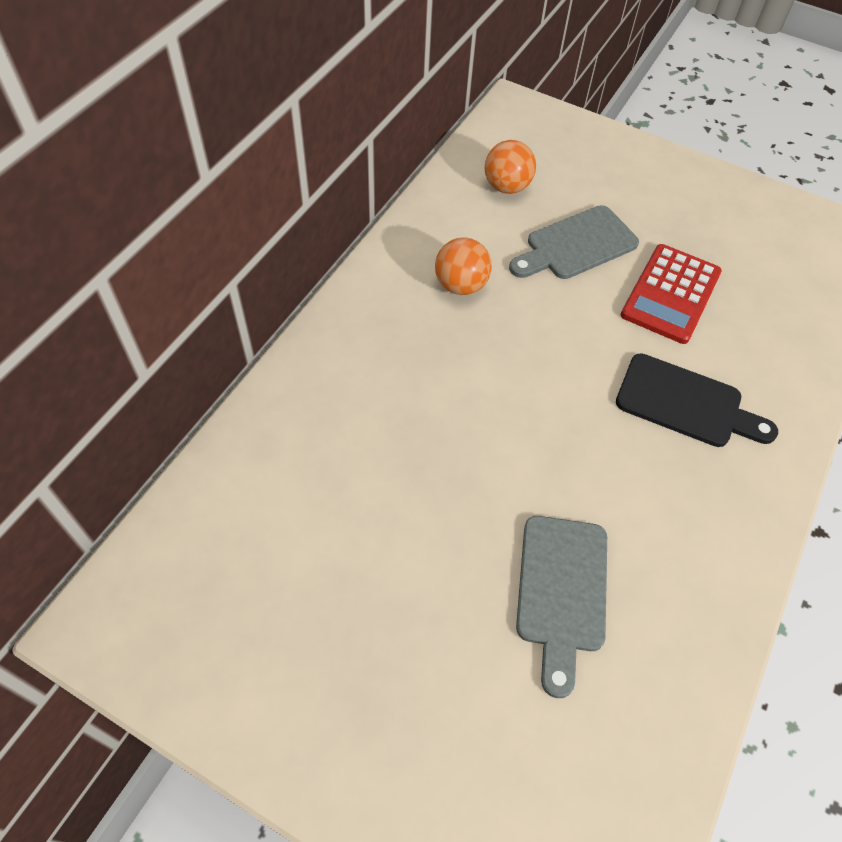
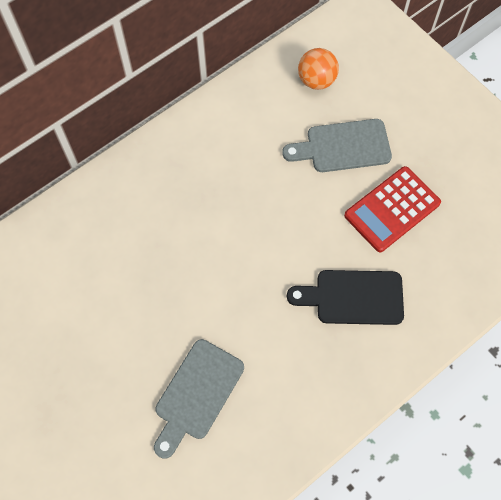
camera: 25 degrees right, 10 degrees up
(460, 285) = (241, 153): orange ball -> none
(686, 403) = (353, 297): black cutting board -> black cutting board turned 135 degrees clockwise

